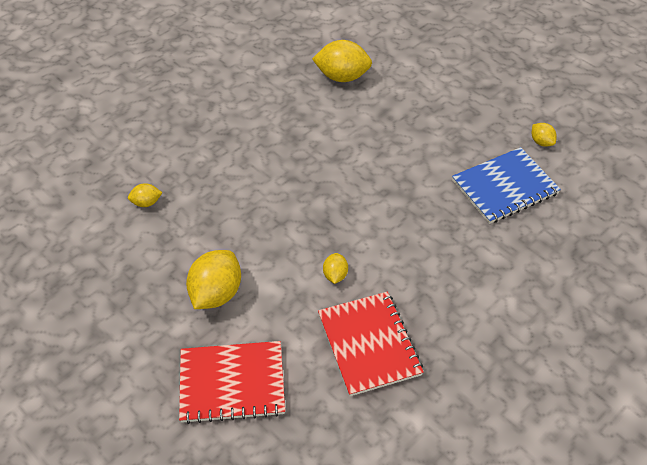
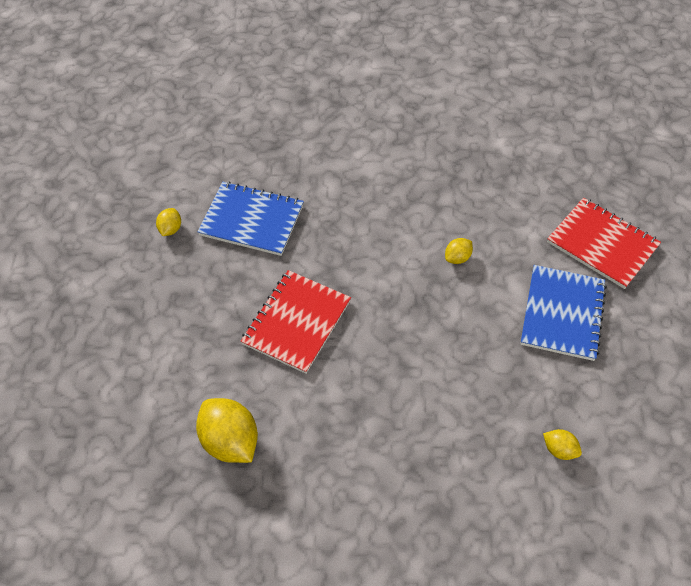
camera: 135 degrees left, 5 degrees up
(216, 293) = (562, 314): yellow lemon -> blue notebook
(369, 344) = (483, 199): red notebook -> red notebook (296, 322)

